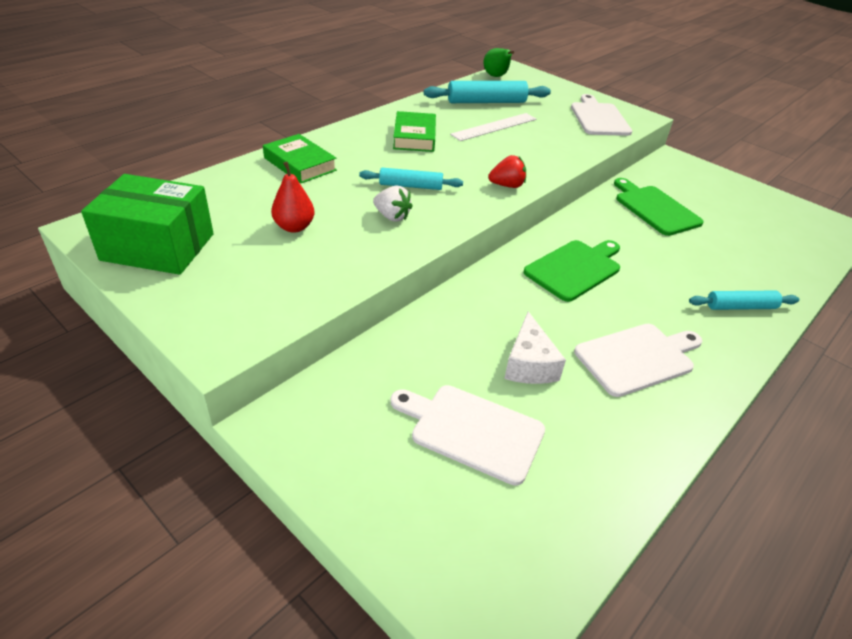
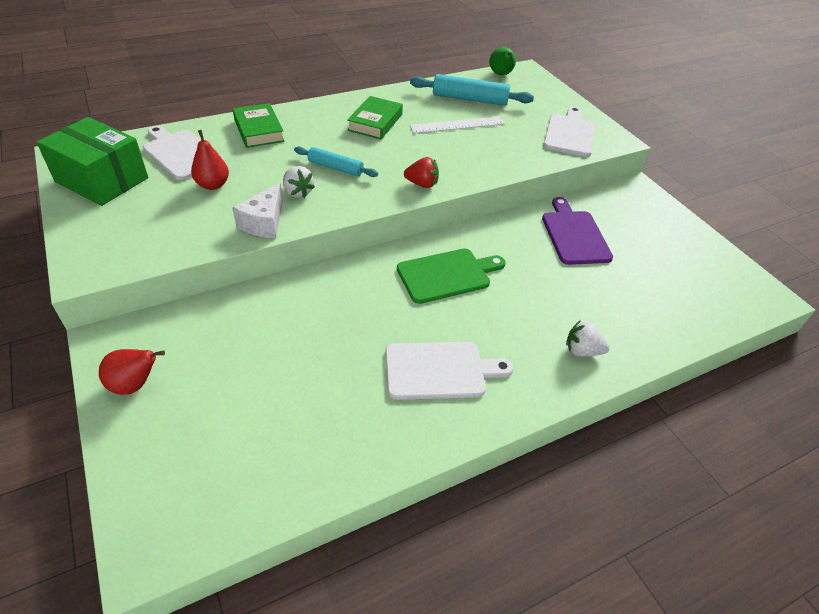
camera: 20 degrees right, 5 degrees up
(343, 462) = (135, 384): none -> red pear
(472, 431) = (249, 390): white cutting board -> white cutting board (181, 153)
(529, 364) = (338, 349): white cheese -> white cheese (264, 222)
(655, 208) = (574, 235): green cutting board -> purple cutting board
(740, 307) = (582, 351): turquoise rolling pin -> white strawberry

